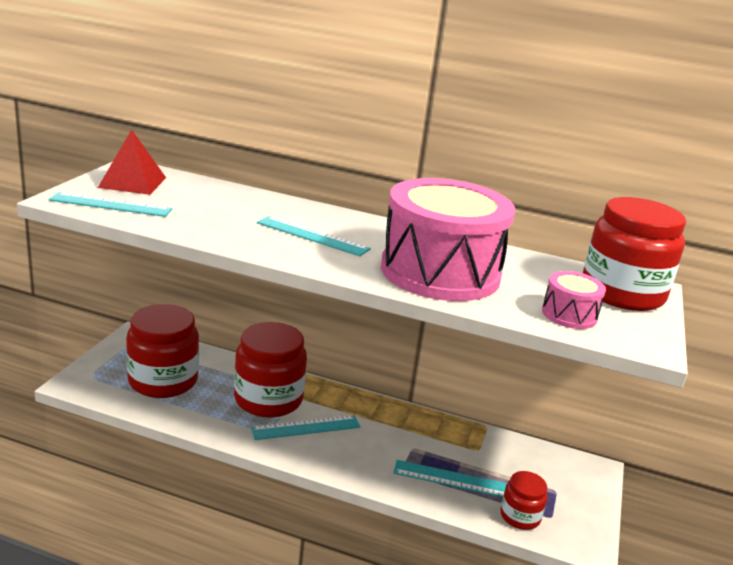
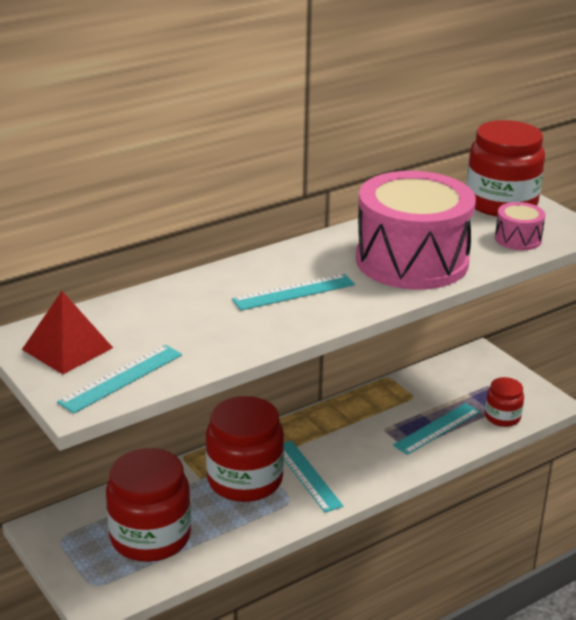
camera: 50 degrees left, 5 degrees up
(306, 428) = (307, 475): turquoise ruler -> turquoise ruler turned 45 degrees counterclockwise

